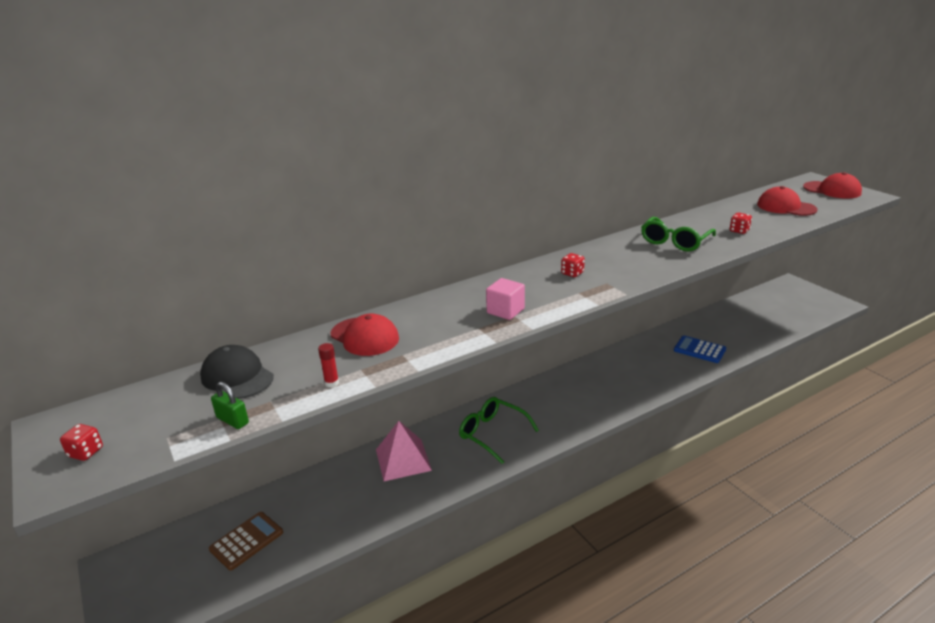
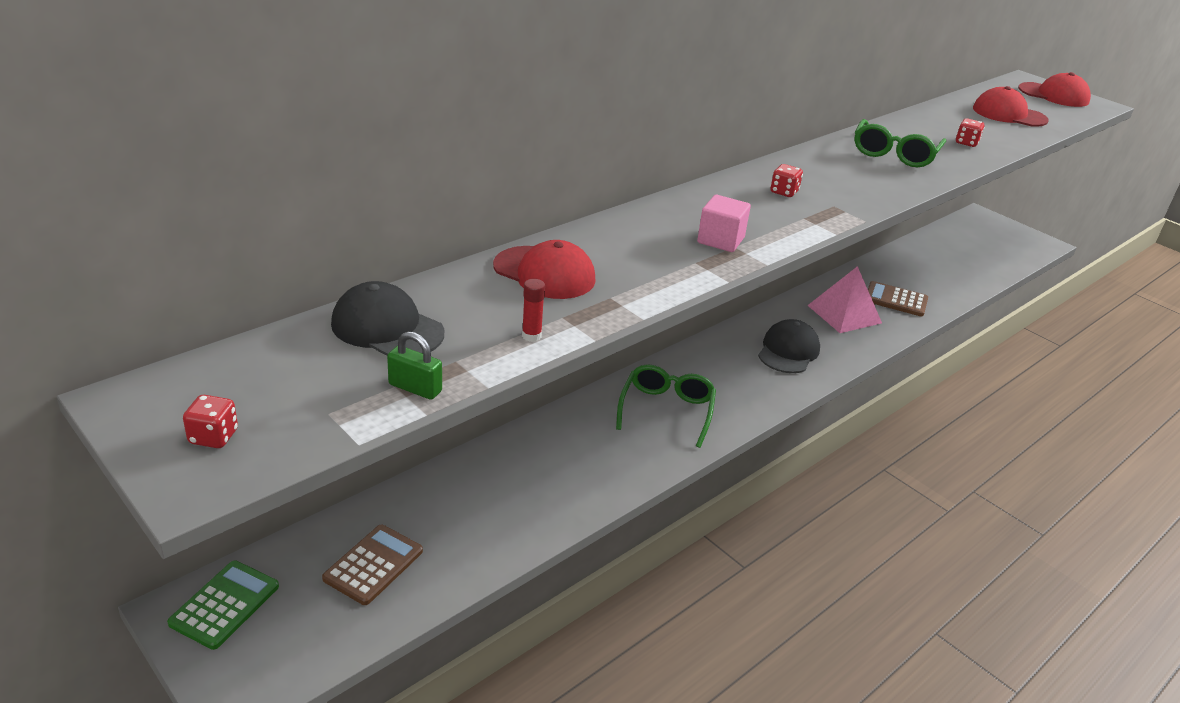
camera: 15 degrees left, 5 degrees up
(141, 563) = (225, 605): none -> green calculator
(403, 459) = (557, 448): pink pyramid -> pink pyramid (844, 314)
(492, 433) = (666, 410): green glasses -> green glasses turned 75 degrees clockwise
(600, 389) = (788, 351): none -> black cap
(699, 350) = (895, 300): blue calculator -> brown calculator

